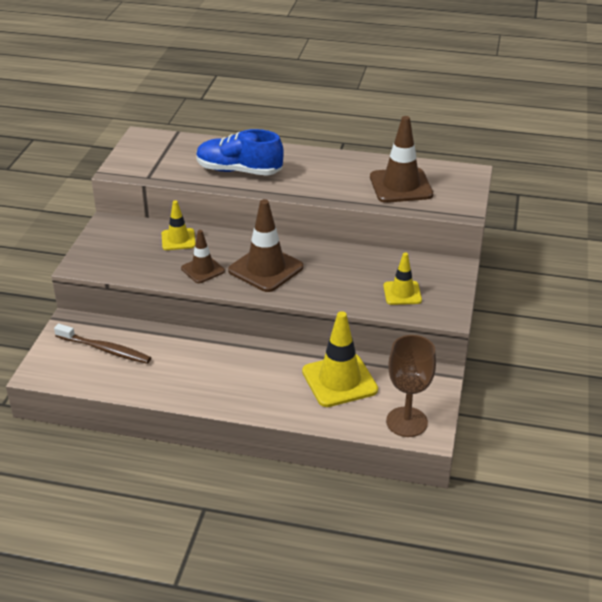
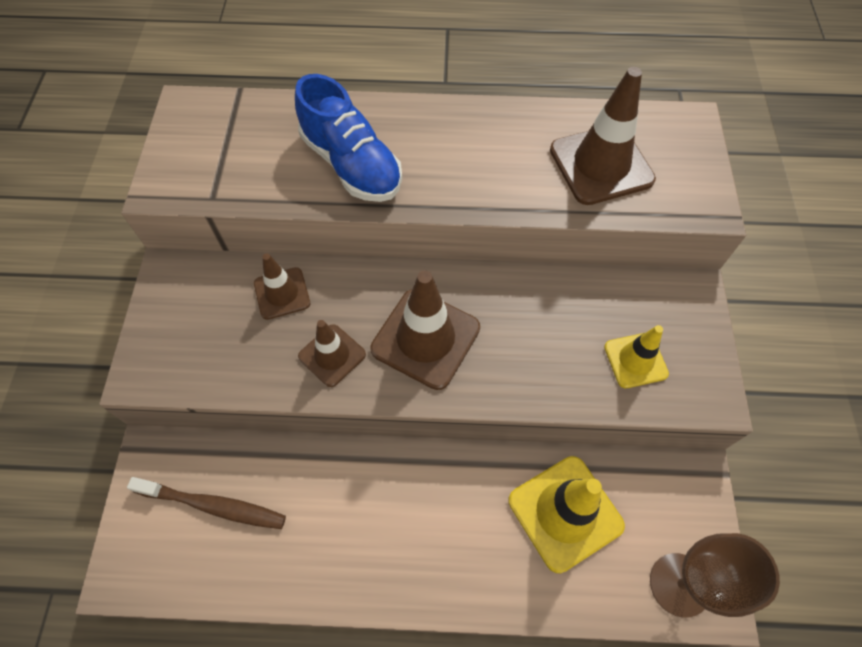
camera: 10 degrees left, 25 degrees up
(178, 239) = (282, 293): yellow traffic cone -> brown traffic cone
(239, 171) = (351, 164): blue shoe -> blue shoe turned 135 degrees counterclockwise

